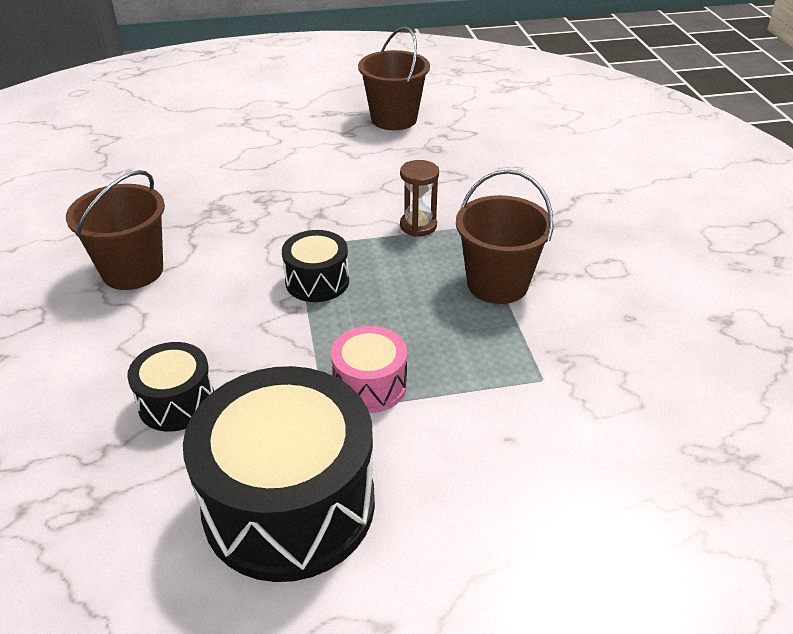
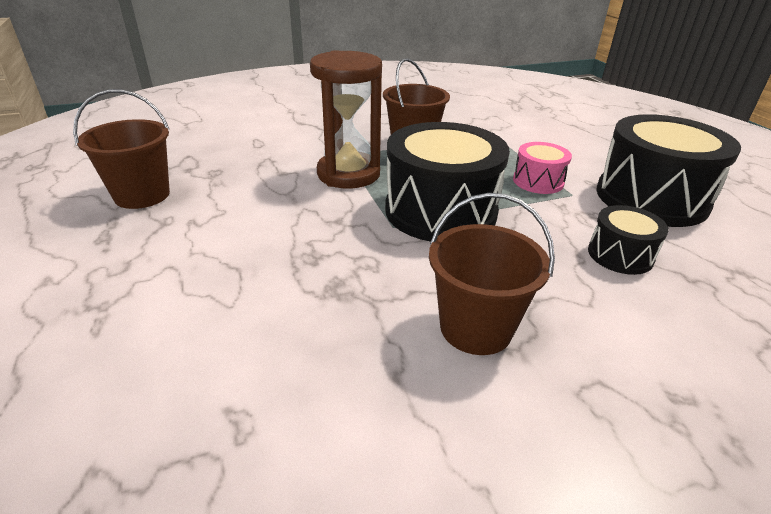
camera: 100 degrees left, 5 degrees down
(317, 281) = (440, 211): black drum -> black drum, size x2.01
(418, 226) = (348, 174): brown hourglass -> brown hourglass, size x2.00

